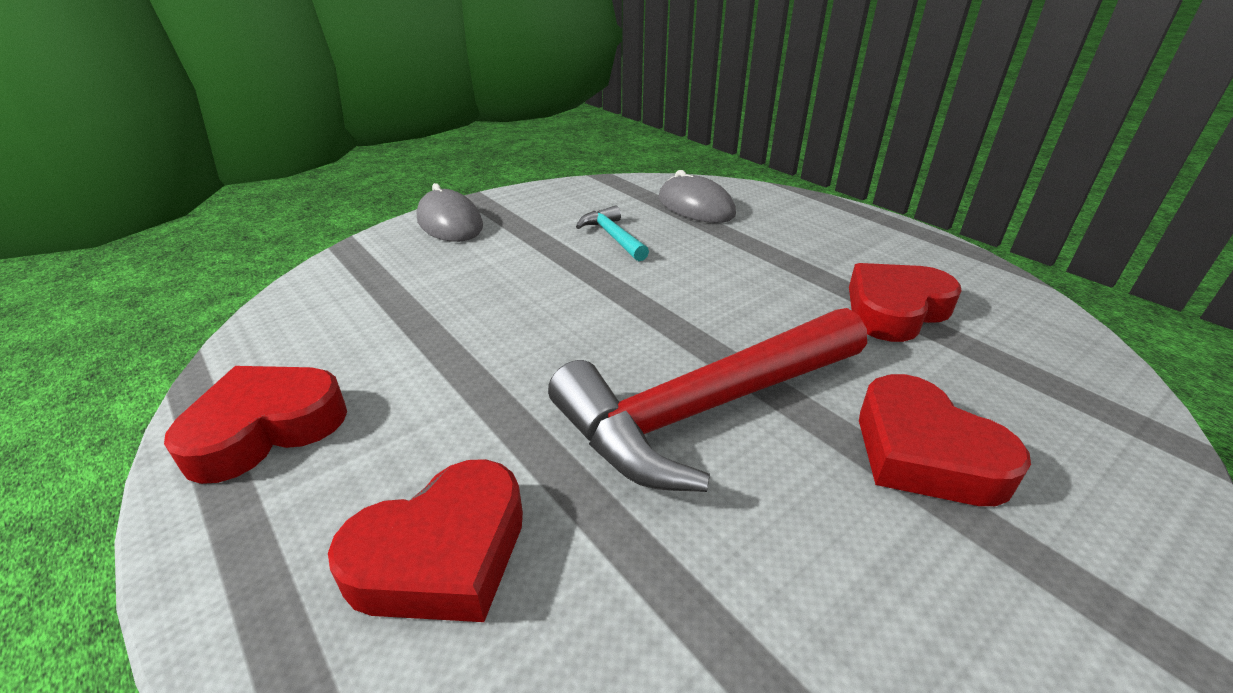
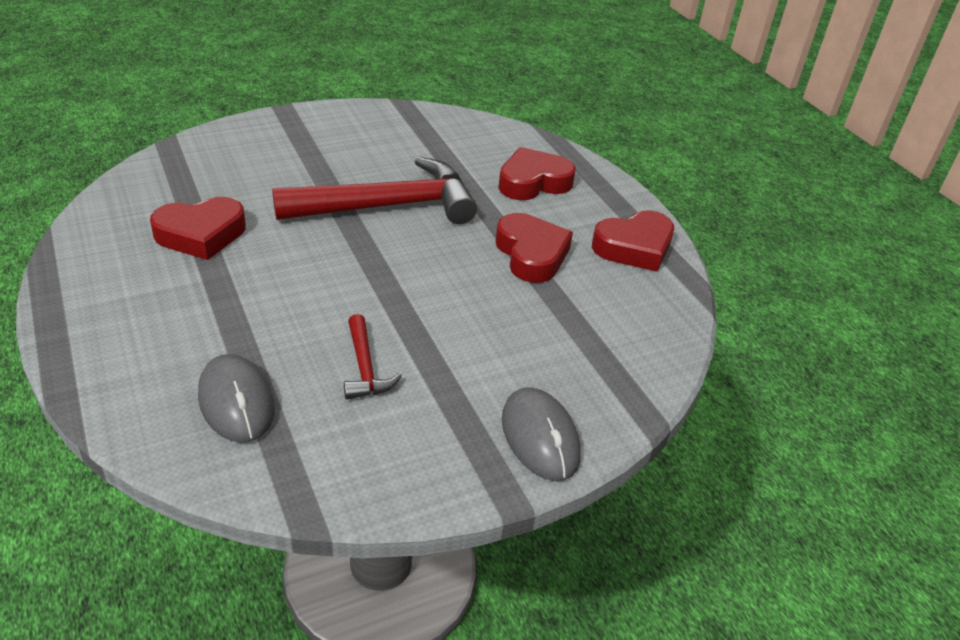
camera: 170 degrees left, 5 degrees up
(613, 237) = (364, 367): turquoise hammer -> red hammer
(924, 453) = (296, 167): red heart -> red heart (531, 254)

